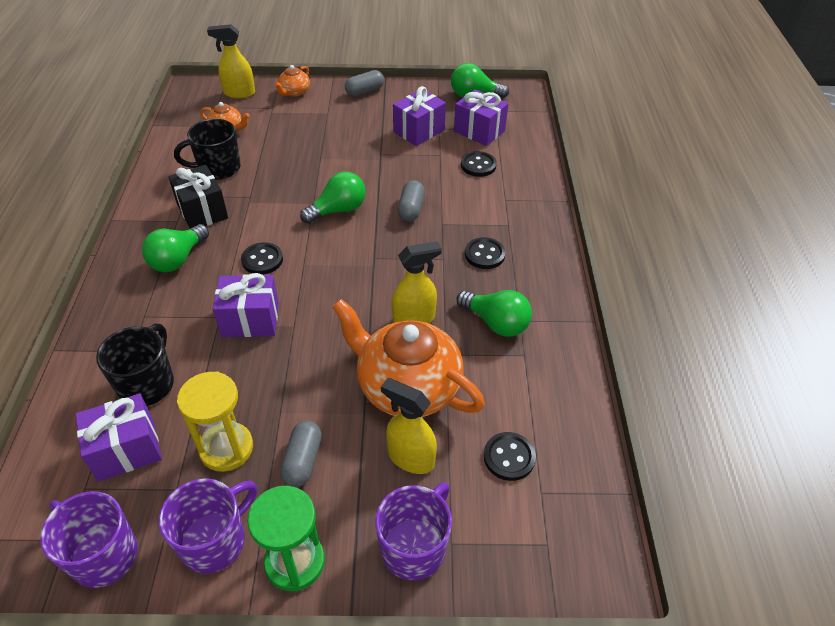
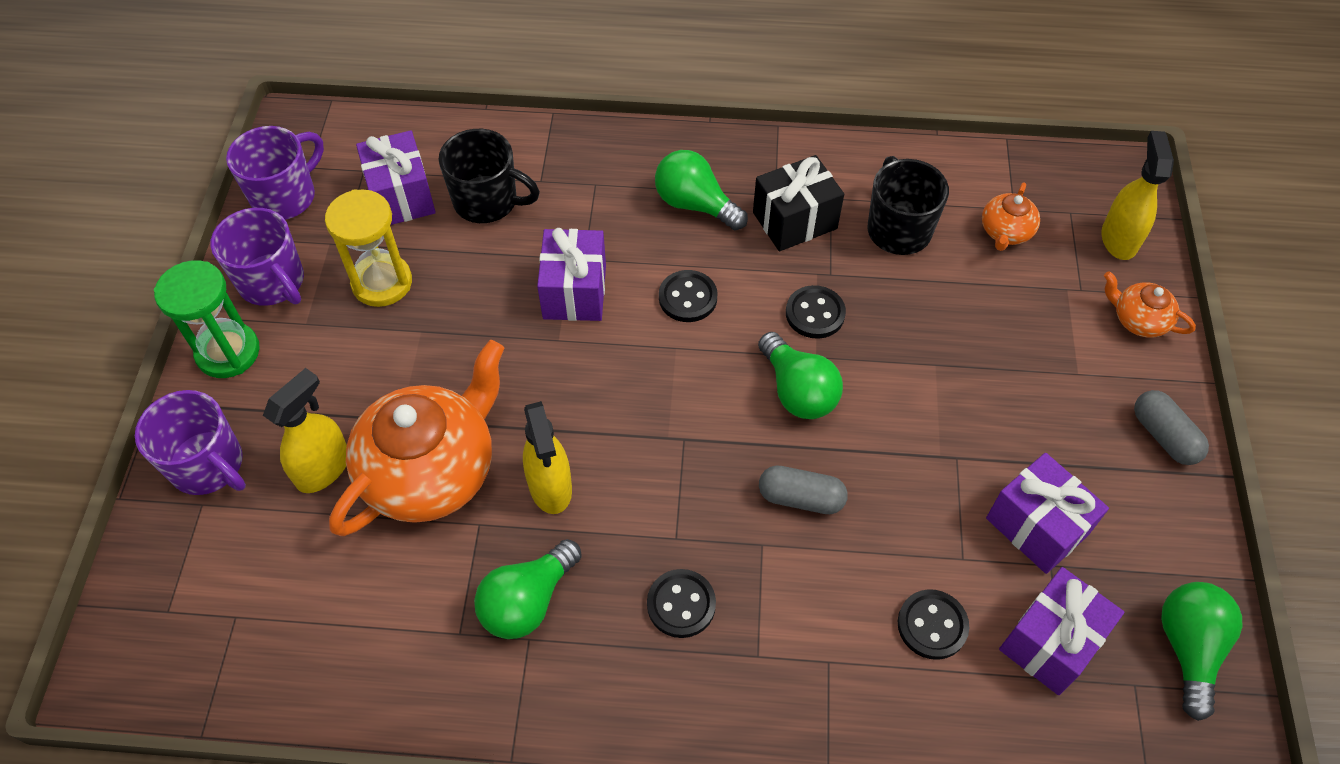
camera: 95 degrees right, 10 degrees up
(302, 460) = (348, 356): grey capsule -> none
(509, 457) = (294, 585): black button -> black button (815, 313)

